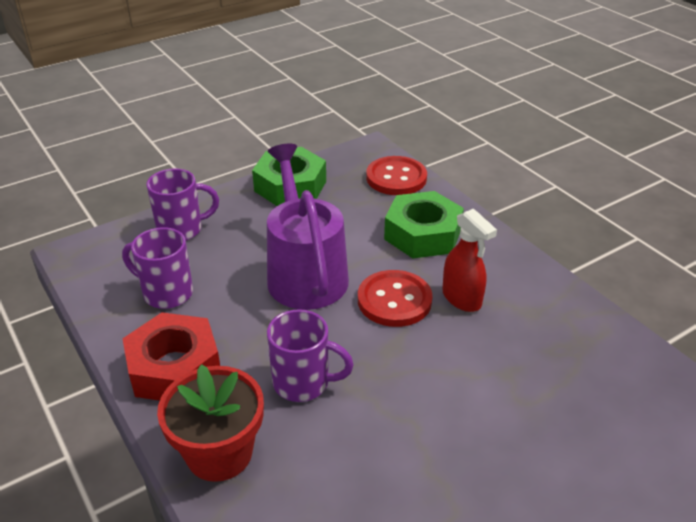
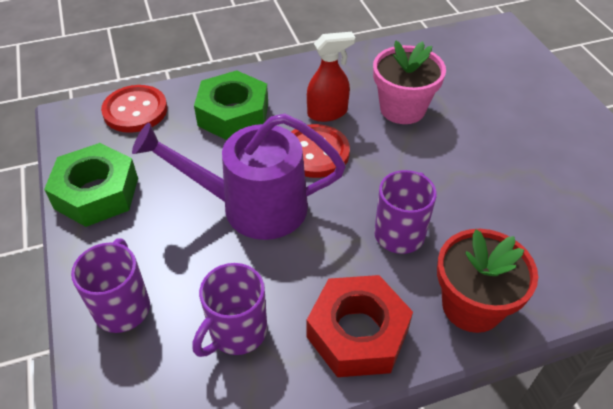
camera: 75 degrees left, 10 degrees up
(505, 360) = (402, 109): none -> pink flower pot

